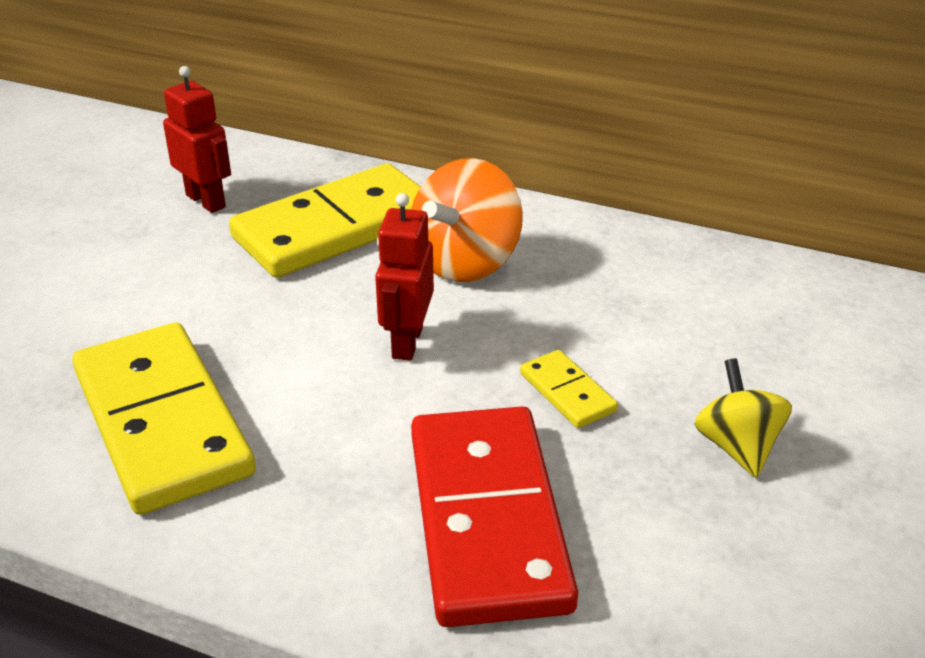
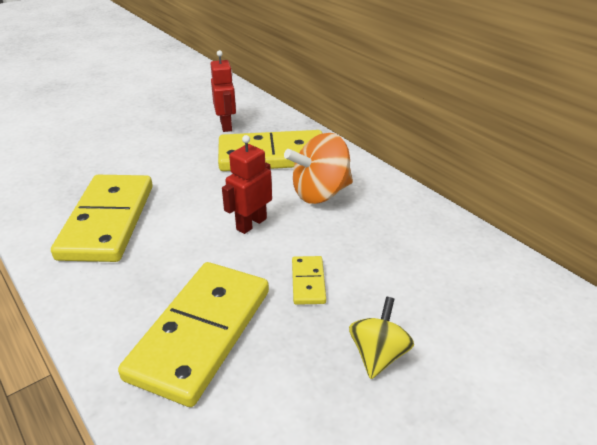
camera: 30 degrees right, 0 degrees up
(488, 519) = (201, 333): red domino -> yellow domino

